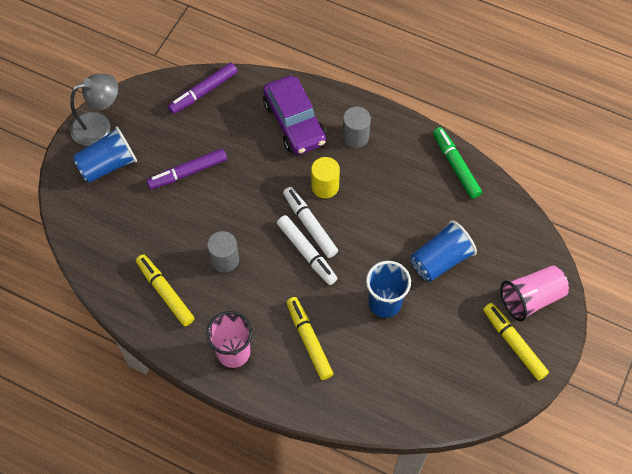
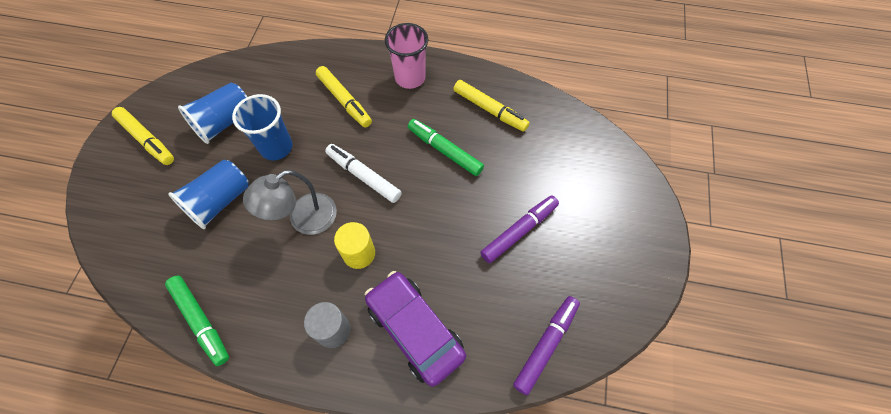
camera: 165 degrees right, 0 degrees up
(99, 126) = (646, 262): grey lamp -> grey lamp (304, 219)
(108, 165) = (610, 218): blue cup -> blue cup (225, 122)
(225, 259) = (445, 150): grey cylinder -> green marker
(310, 225) = (367, 205): white marker -> none
(531, 298) = (123, 185): pink cup -> none

